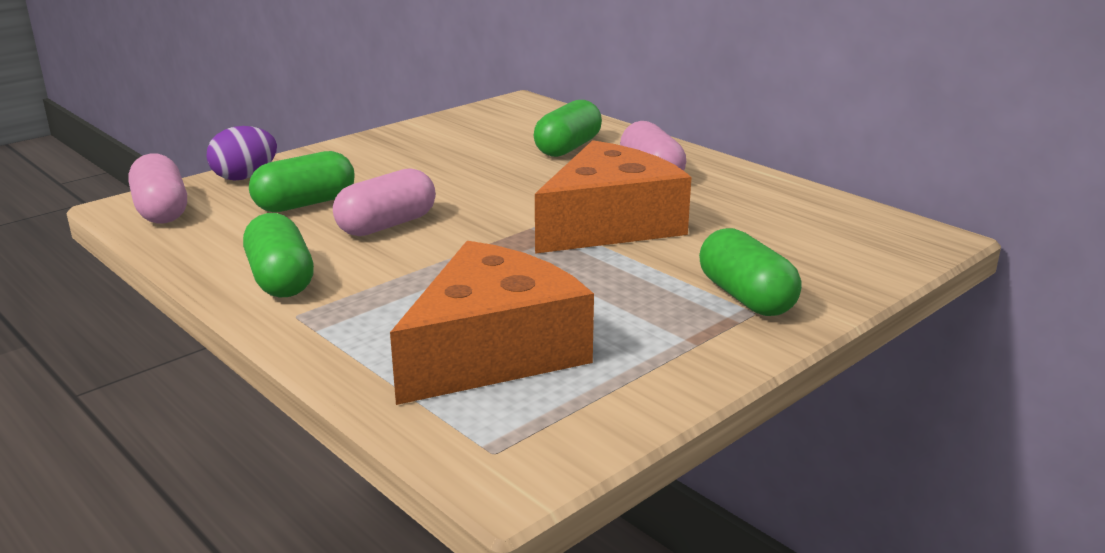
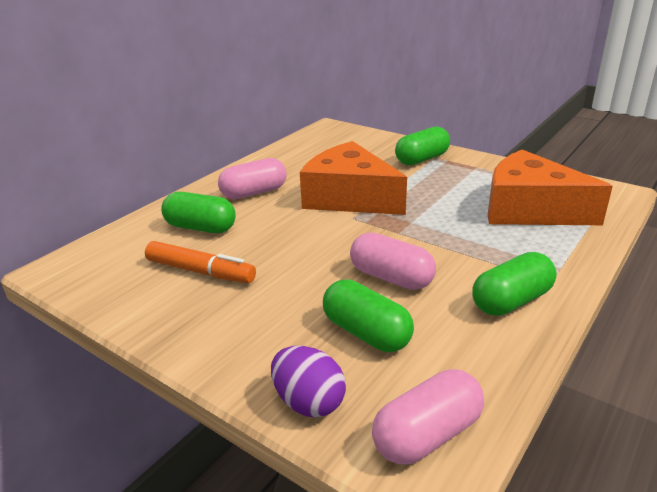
camera: 100 degrees left, 5 degrees up
(473, 147) = (200, 271): none -> orange marker

